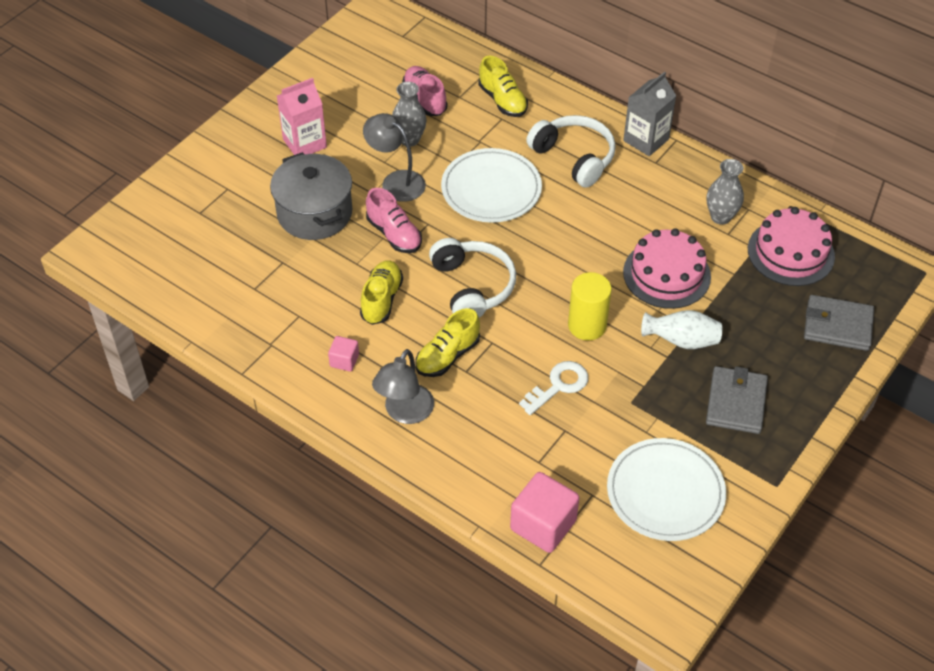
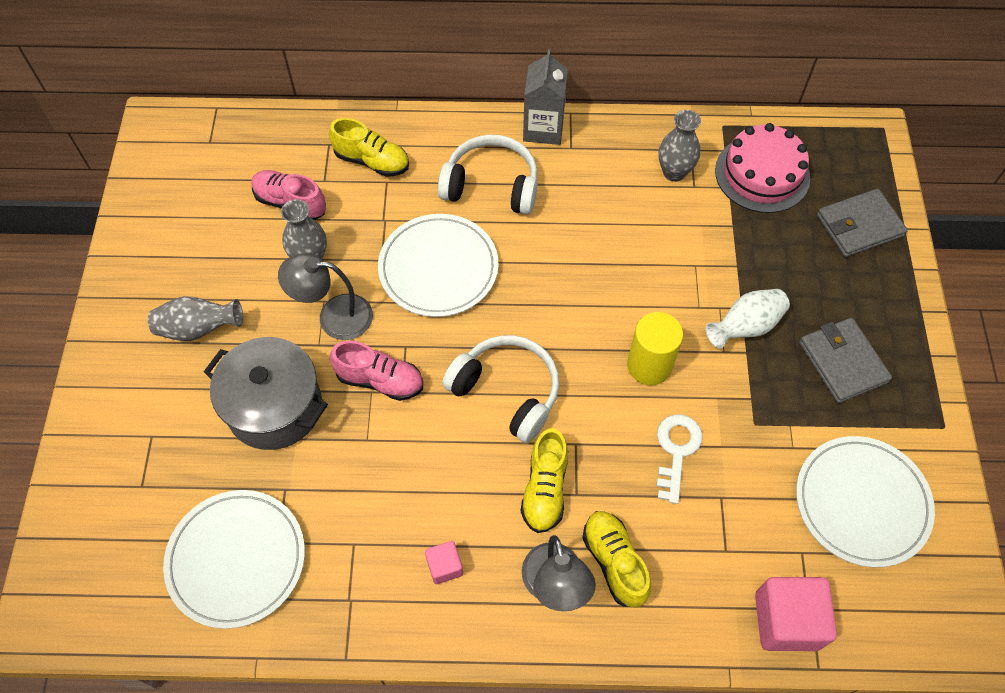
camera: 35 degrees left, 10 degrees up
(222, 283) = (236, 559): none -> white plate
(304, 143) = (198, 328): pink carton -> grey vase
(381, 300) = (427, 467): yellow shoe -> yellow shoe (614, 562)
(666, 274) = (675, 263): pink cake -> none

